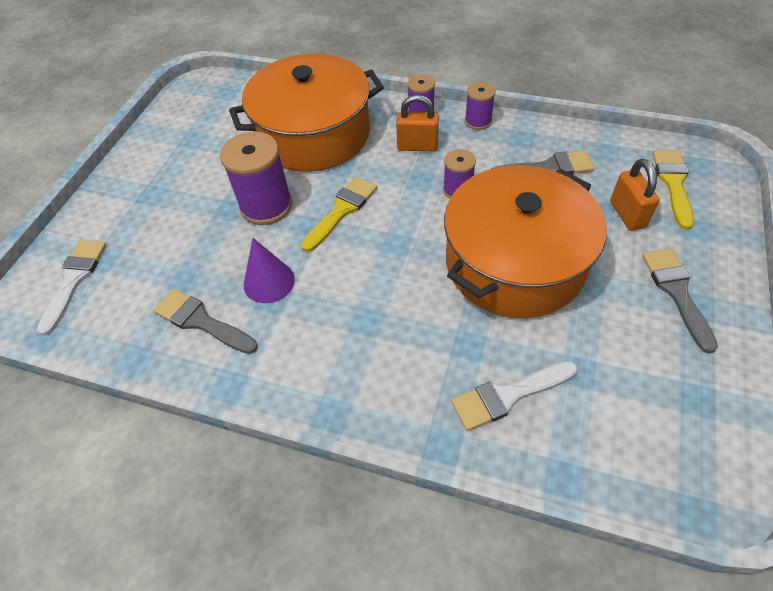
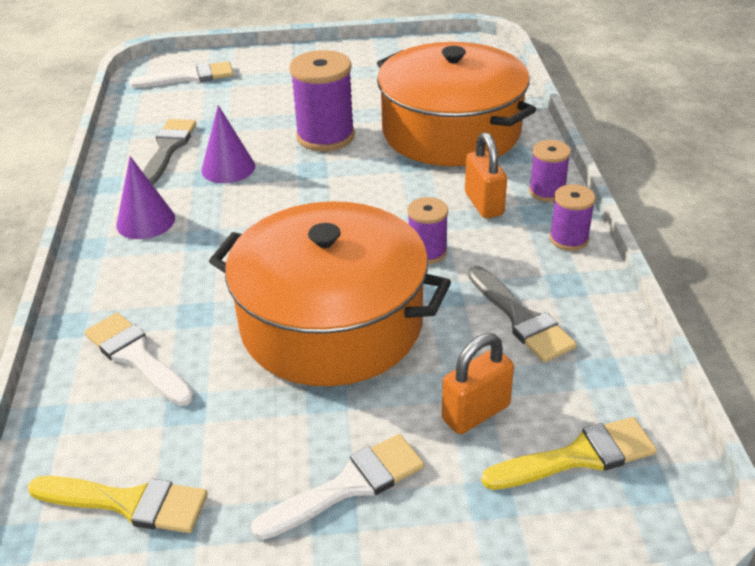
camera: 65 degrees right, 15 degrees down
(316, 359) = (145, 221): none -> purple cone
(342, 210) = (345, 182): yellow brush -> yellow brush (128, 503)
(676, 292) = (349, 485): grey brush -> white brush

